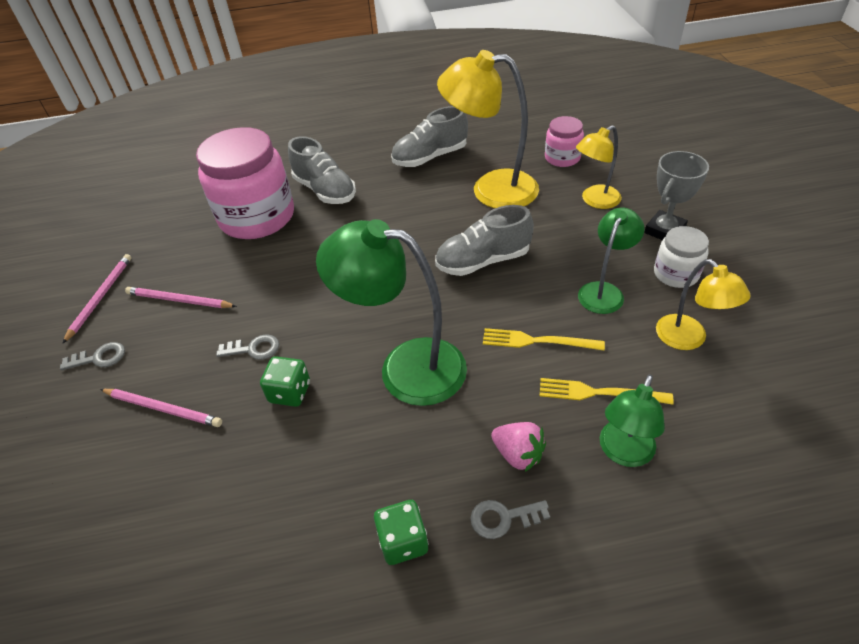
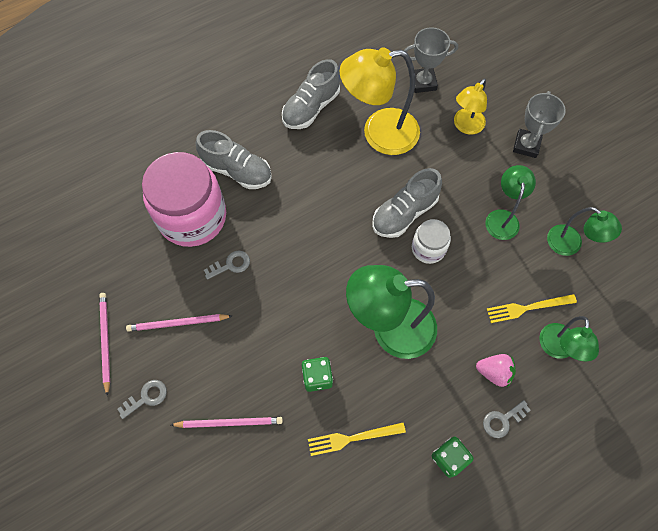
camera: 25 degrees left, 20 degrees up
(254, 349) = (268, 349): grey key -> grey key (231, 265)
(537, 341) = (472, 277): yellow fork -> yellow fork (352, 438)
(562, 158) = (423, 82): pink jar -> grey trophy
(675, 274) = (546, 187): white jar -> white jar (428, 248)
(688, 339) = (570, 245): yellow lamp -> green lamp

